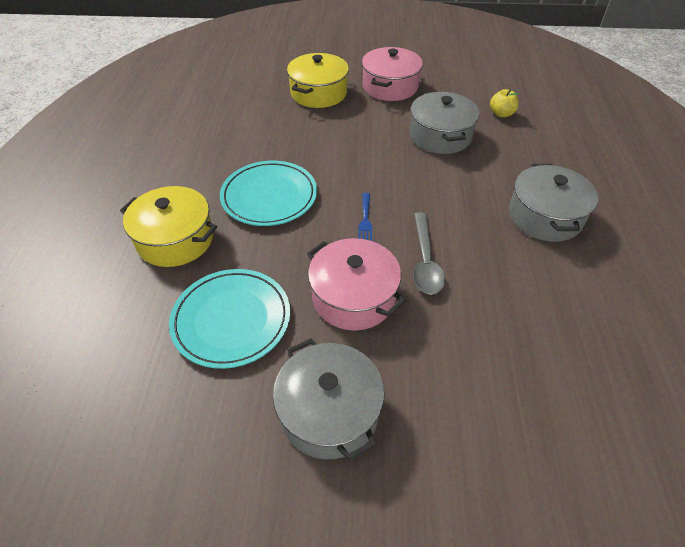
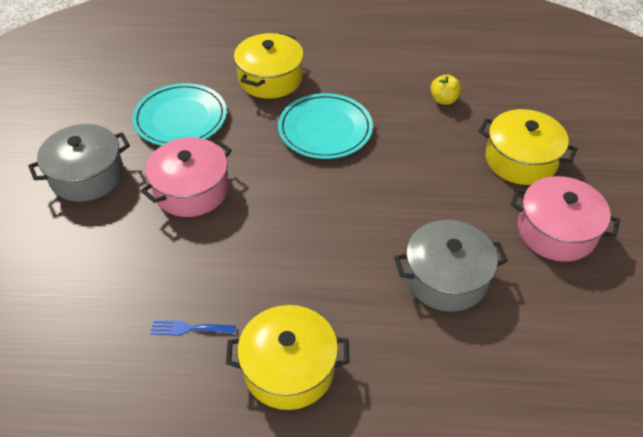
camera: 90 degrees right, 0 degrees up
(365, 221) = (288, 200): blue fork -> blue fork (189, 328)
(425, 261) = (228, 244): grey spoon -> none
(501, 114) = (514, 360): yellow apple -> yellow apple (444, 100)
(544, 216) = (289, 368): grey pot -> yellow pot

